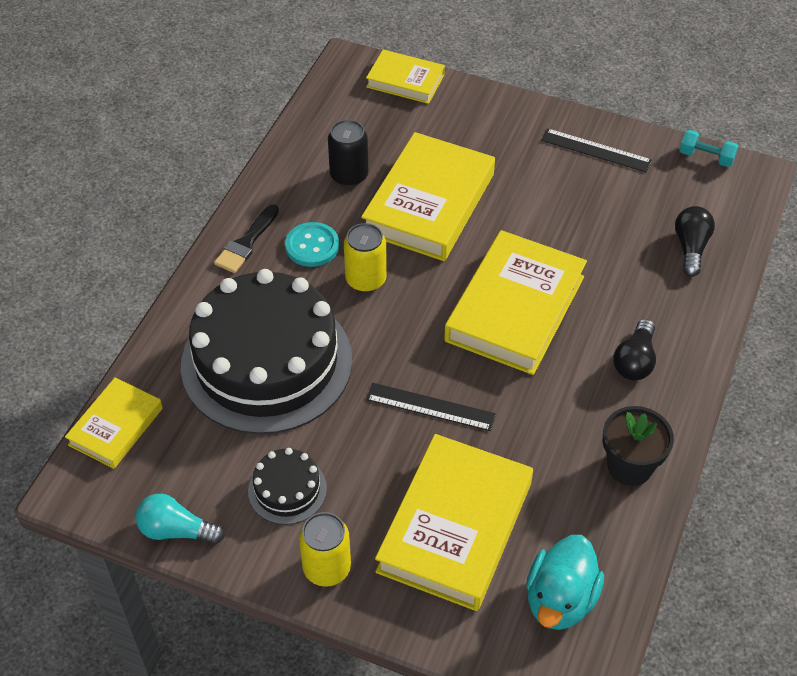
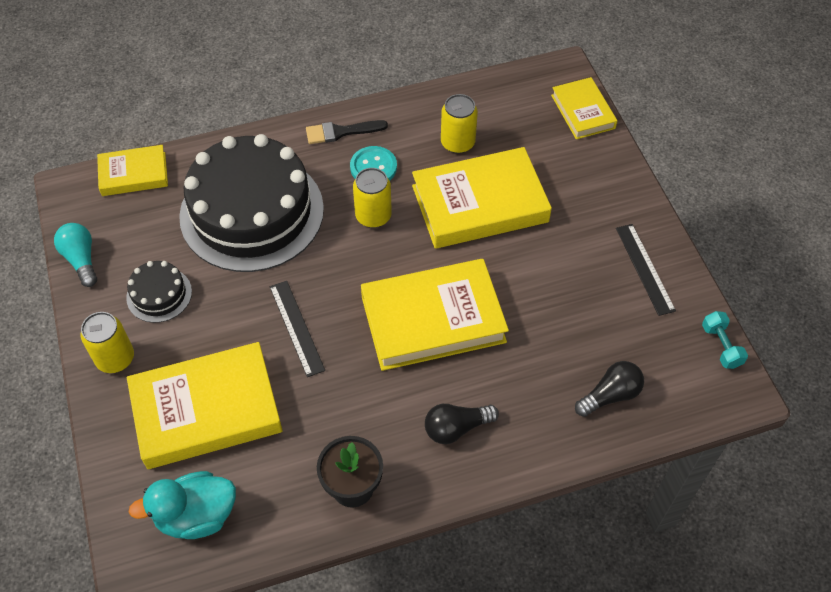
camera: 50 degrees right, 5 degrees up
(349, 175) = (457, 143): black can -> yellow can

